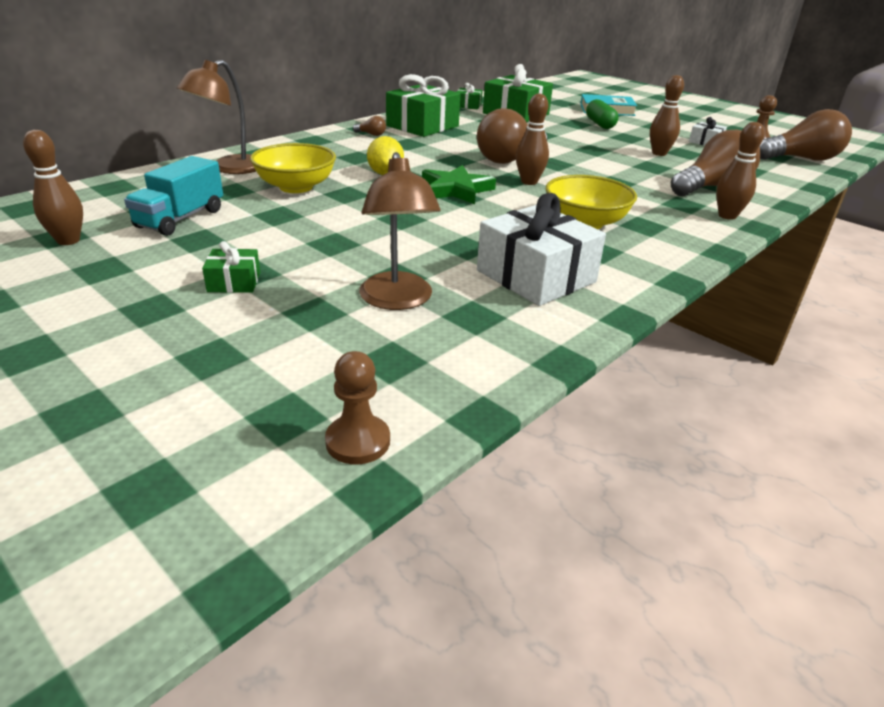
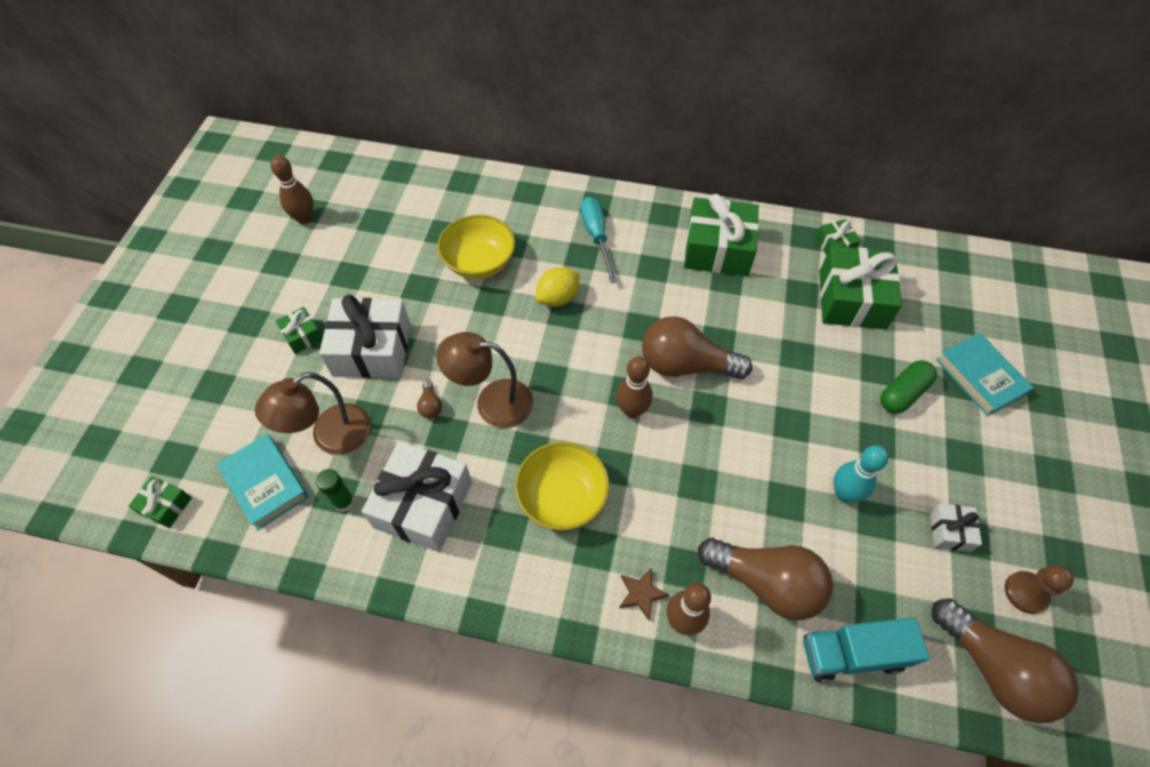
camera: 60 degrees right, 25 degrees up
(180, 219) = (373, 243): turquoise truck -> turquoise truck (852, 654)
(230, 168) = (483, 201): brown lamp -> brown lamp (492, 402)
(316, 253) = (372, 349): none -> white gift
(347, 148) = (596, 237): none -> turquoise screwdriver
(358, 441) = (166, 506): brown pawn -> green gift
(371, 134) = (651, 229): brown light bulb -> brown light bulb (430, 405)
(412, 355) = (265, 483): none -> turquoise book
(456, 190) = (562, 366): green star -> none
(490, 314) = (344, 502): none -> green glue stick
(659, 153) = (844, 493): brown bowling pin -> turquoise bowling pin
(696, 222) = (641, 594): none -> brown star

